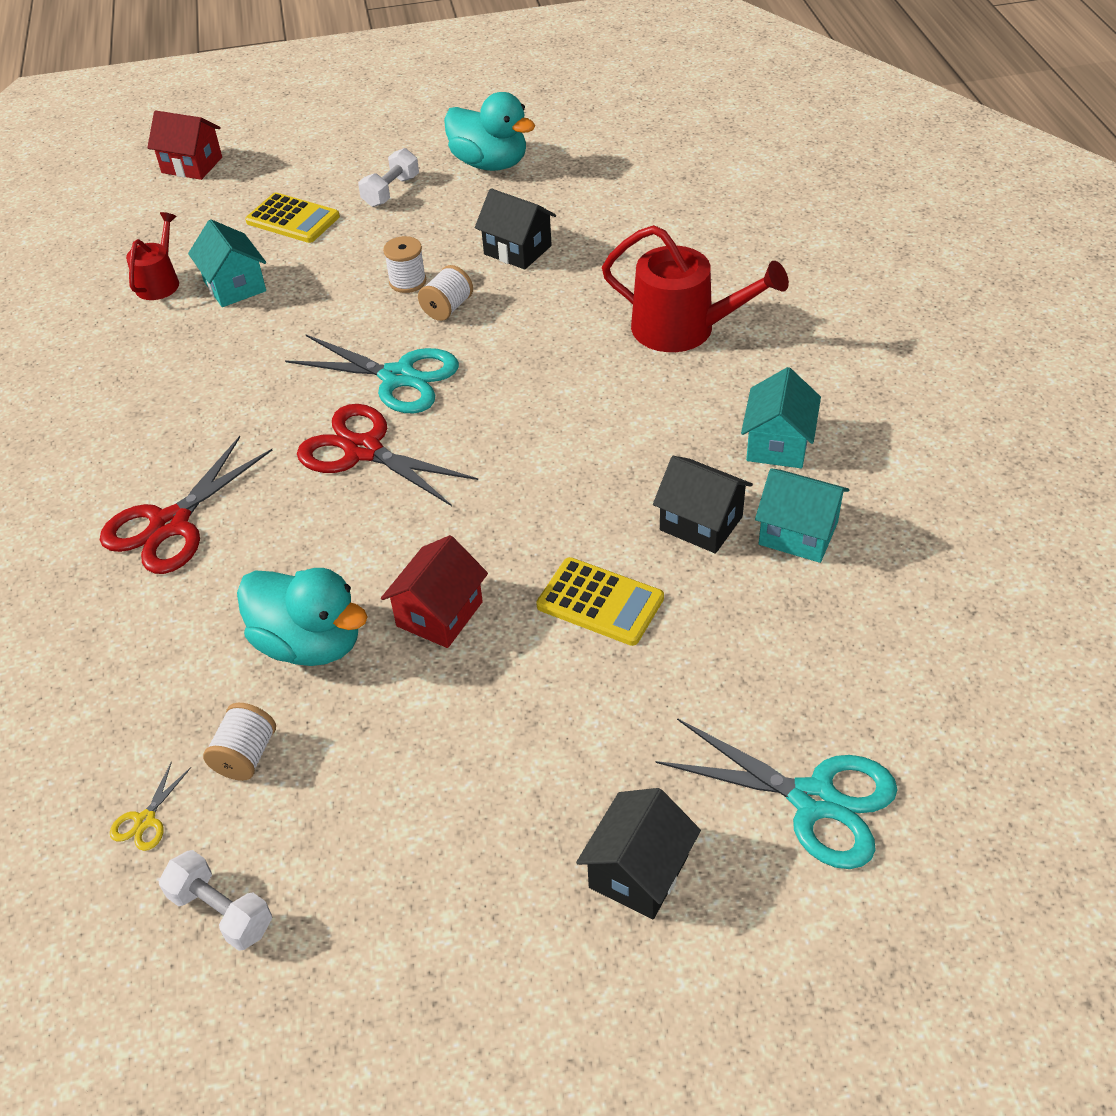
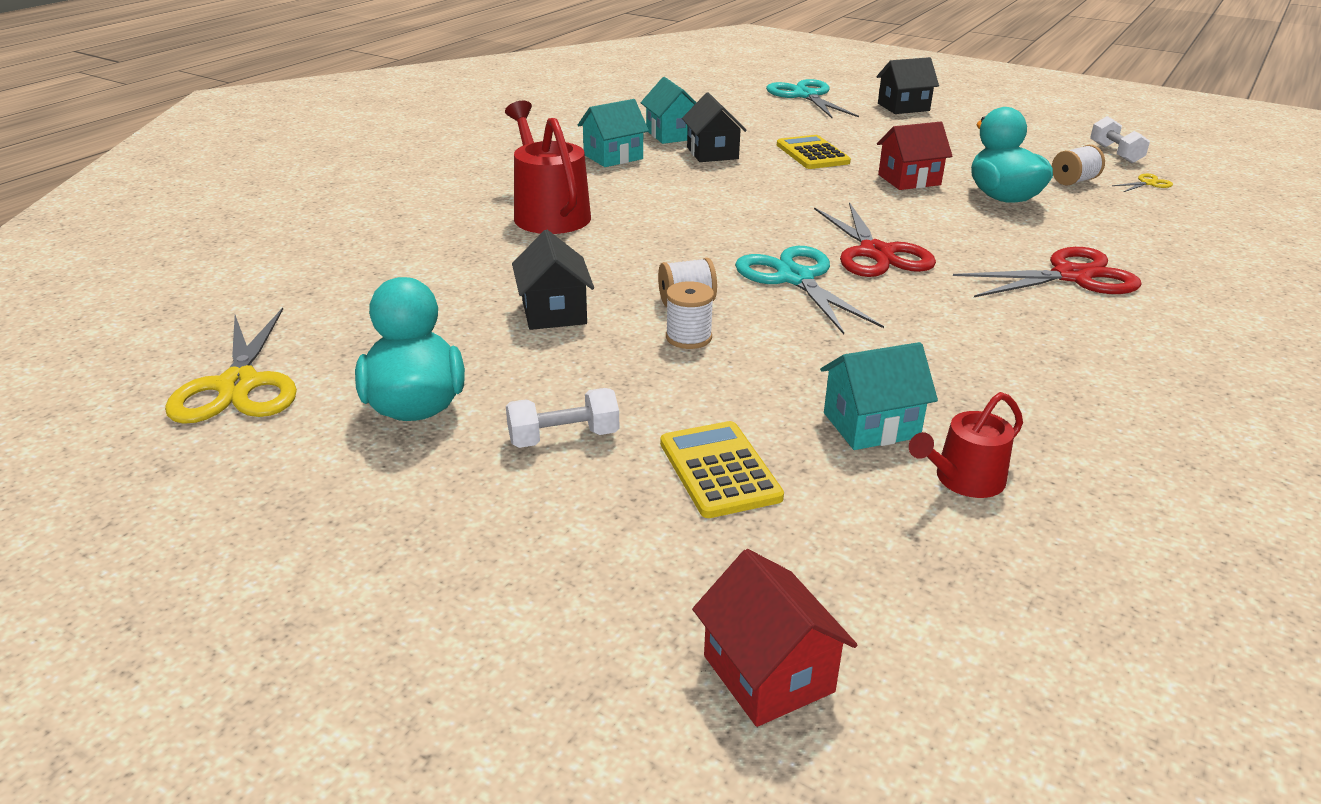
camera: 140 degrees left, 15 degrees down
(235, 286) = (871, 425): turquoise house -> turquoise house turned 60 degrees clockwise
(593, 124) = (238, 385): none -> yellow scissors

